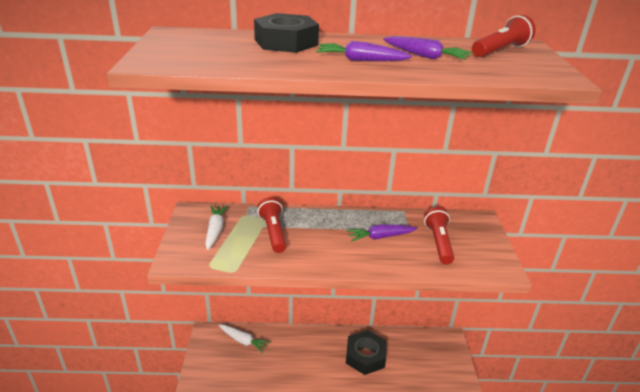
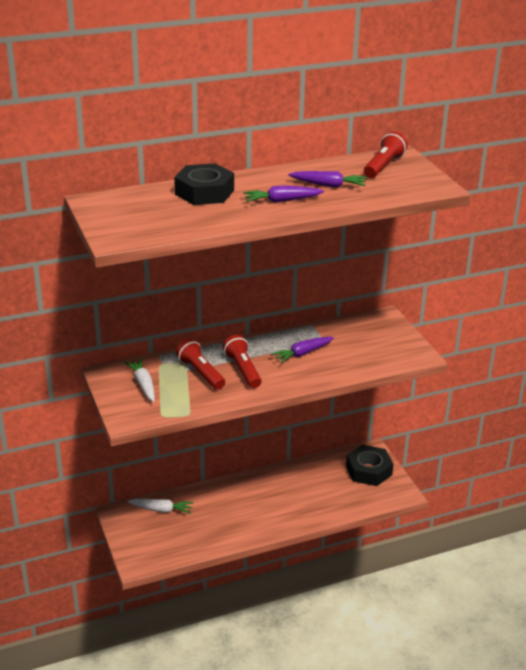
camera: 20 degrees left, 0 degrees up
(365, 356) = (296, 489): black nut -> black nut (368, 470)
(438, 242) = (357, 346): red flashlight -> red flashlight (243, 370)

